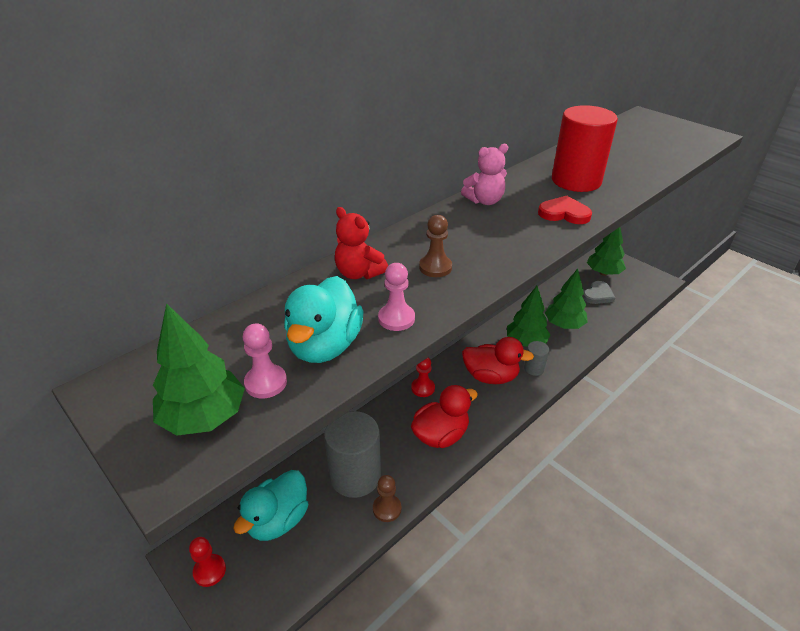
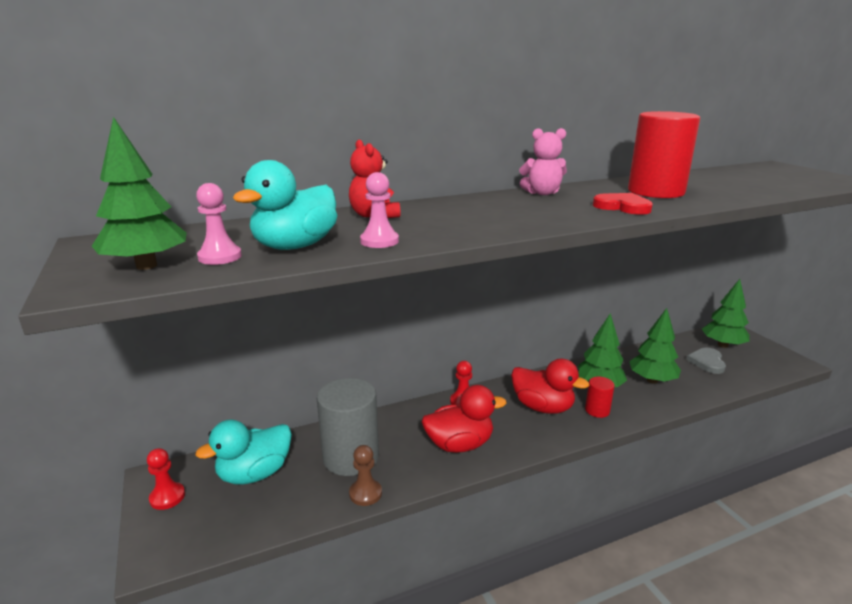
camera: 20 degrees right, 15 degrees down
(435, 267) = (450, 220): brown pawn -> none
(534, 368) = (597, 410): grey cylinder -> red cylinder
(598, 295) = (707, 362): grey heart -> grey heart turned 135 degrees clockwise

